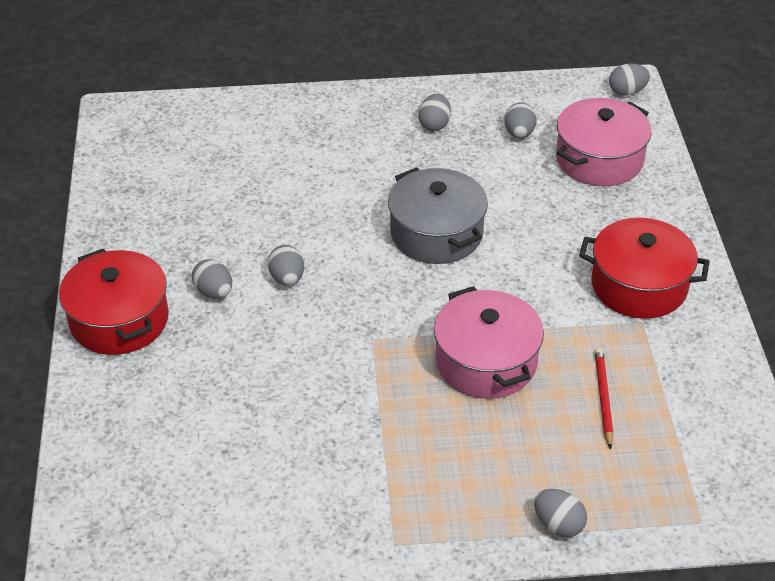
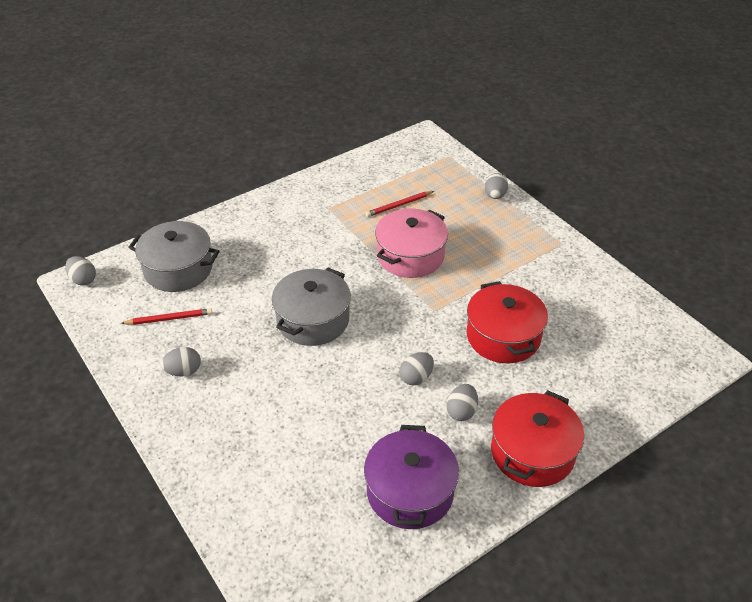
camera: 120 degrees left, 0 degrees up
(163, 217) = (410, 492): none -> purple pot
(519, 133) = (169, 319): grey egg -> red pencil
(599, 159) = (178, 269): pink pot -> grey pot
(639, 285) = (297, 217): red pot -> red pot (503, 336)

